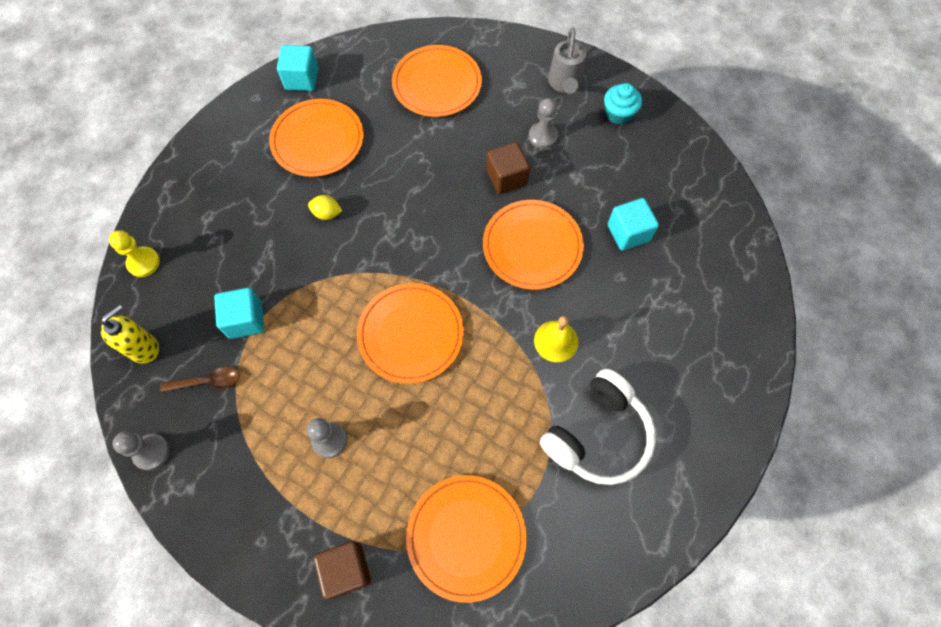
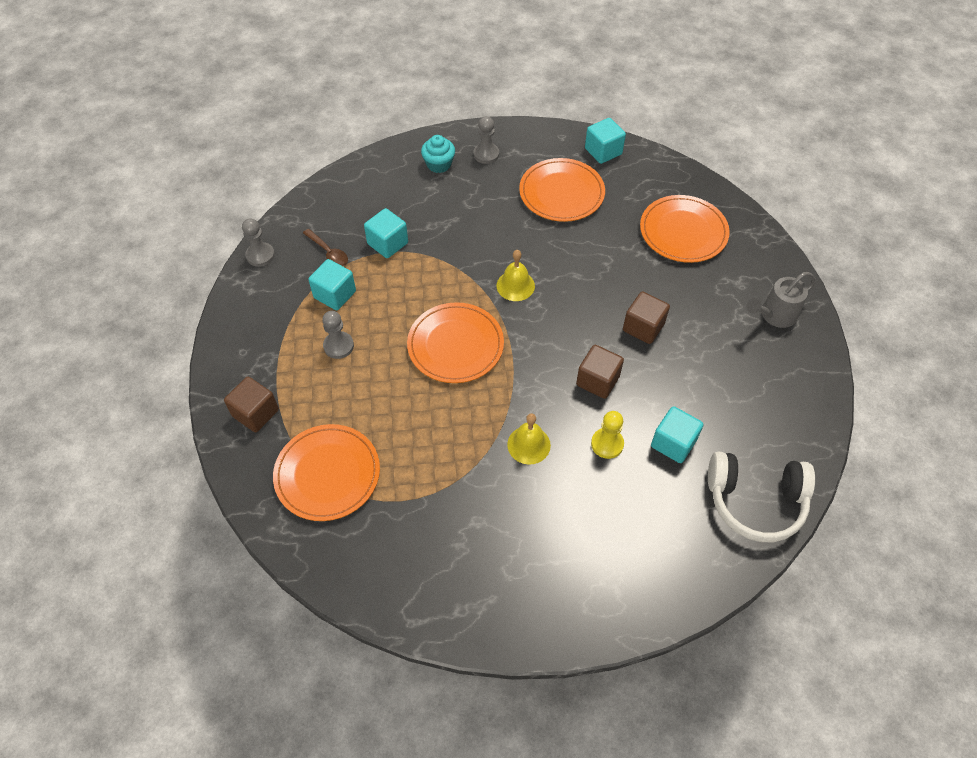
camera: 55 degrees right, 10 degrees down
(144, 262) = (384, 164): yellow pawn -> yellow pawn (607, 444)
(144, 348) = (325, 205): yellow soap dispenser -> none
(265, 407) = (335, 294): none -> turquoise cube
(327, 213) = (507, 236): yellow lemon -> none
(386, 243) = (515, 285): none -> yellow bell
(532, 246) = (597, 380): orange plate -> brown cube
(543, 136) = (706, 329): grey pawn -> grey pawn (486, 154)
(597, 435) = (472, 520): white headphones -> white headphones (755, 501)
(618, 114) = (785, 371): turquoise cupcake -> turquoise cupcake (439, 164)

